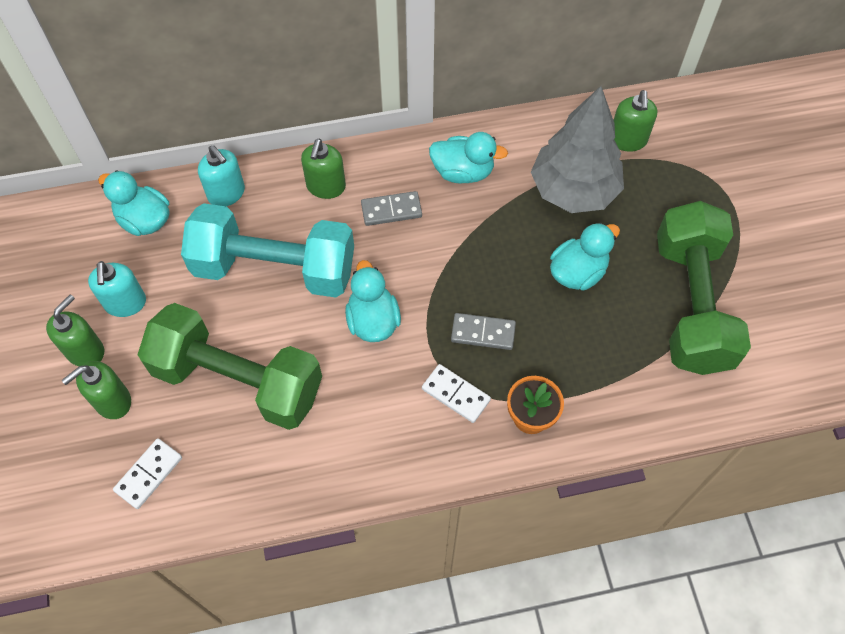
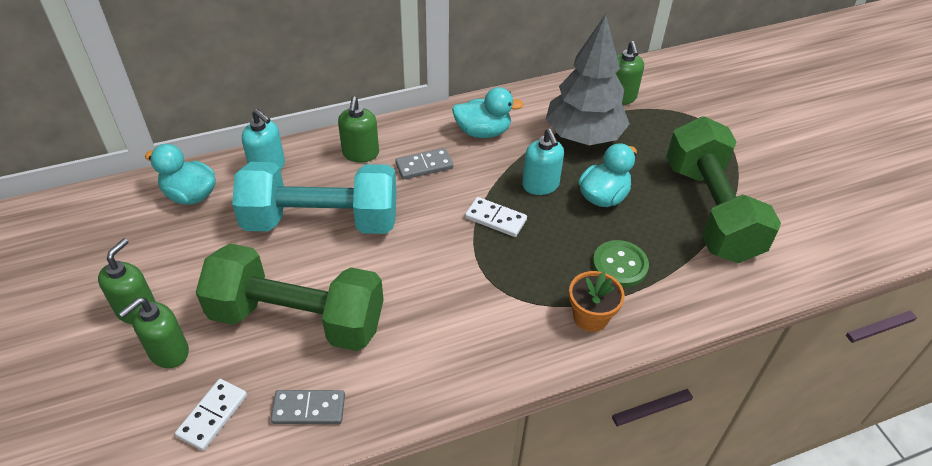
camera: 10 degrees left, 15 degrees down
(125, 303) = (176, 265): turquoise soap dispenser -> turquoise soap dispenser (540, 185)
(373, 320) = (423, 253): turquoise duck -> none
(455, 394) = (514, 306): white domino -> white domino (495, 219)
(483, 333) = (529, 253): grey domino -> grey domino (308, 409)
(575, 360) = (619, 265): none -> green button

